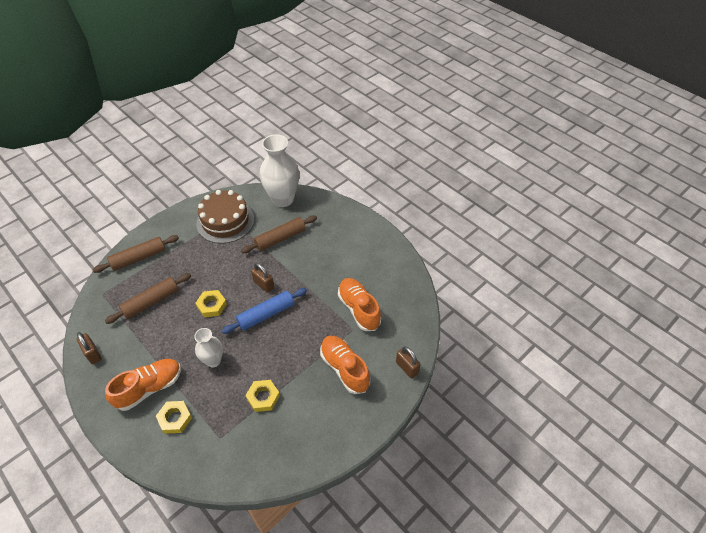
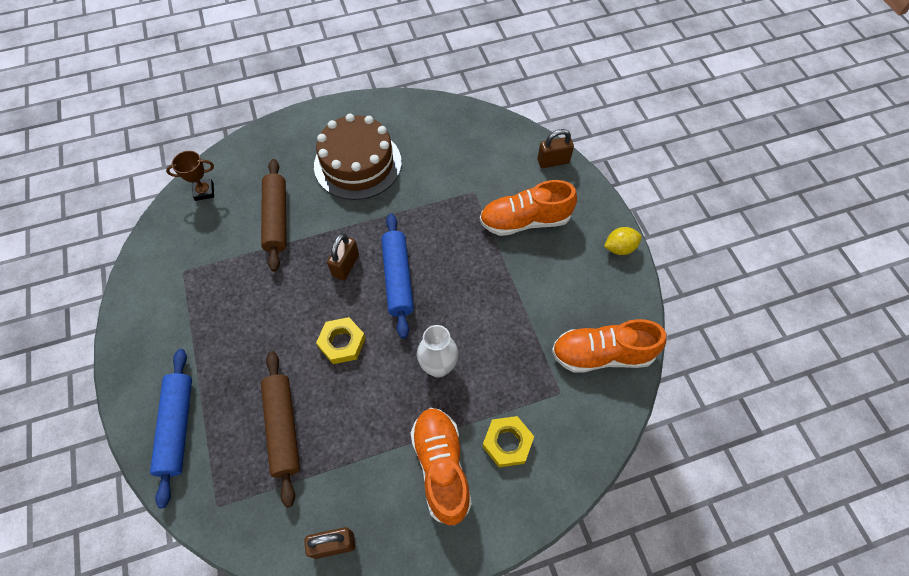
camera: 65 degrees left, 10 degrees up
(139, 258) = (177, 427): brown rolling pin -> blue rolling pin
(225, 221) = (191, 278): brown cake -> brown cake (357, 164)
(263, 397) = (524, 323): yellow nut -> none
(264, 284) = (345, 265): brown padlock -> brown padlock turned 45 degrees counterclockwise
(283, 199) = (204, 192): white vase -> brown trophy
(351, 439) = (619, 248): none -> yellow lemon
(359, 309) = (448, 175): orange shoe -> orange shoe (602, 354)

